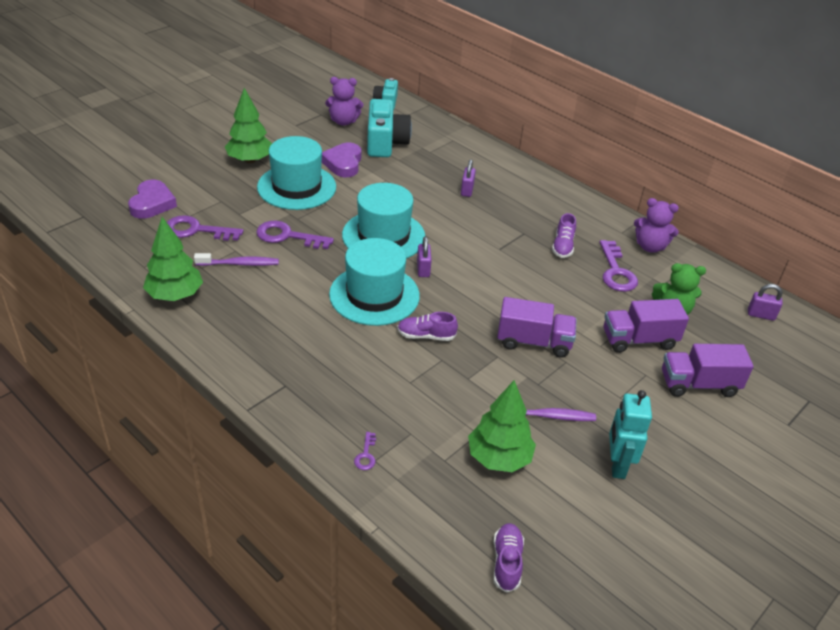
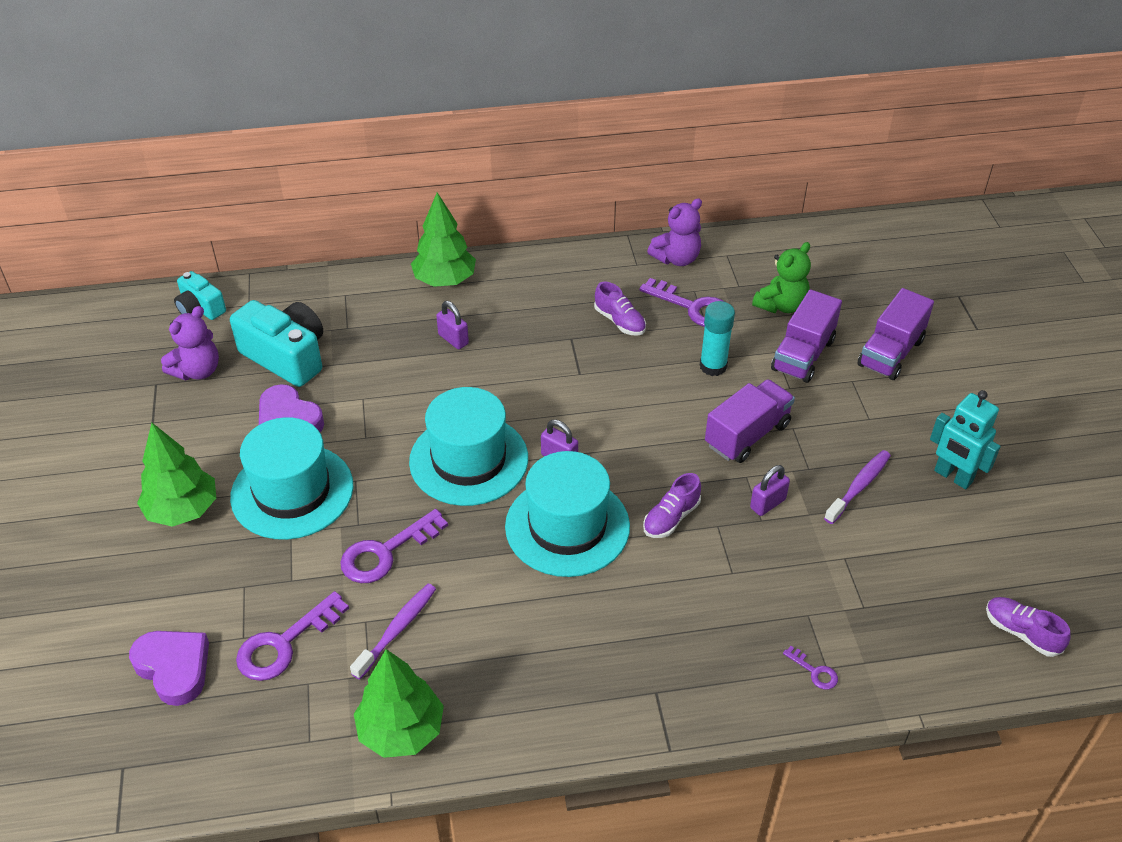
camera: 50 degrees left, 5 degrees up
(499, 458) = (888, 560): green tree -> green tree (445, 280)
(575, 302) = (713, 366): none -> turquoise glue stick
(761, 315) = (833, 251): purple padlock -> purple padlock (767, 504)

